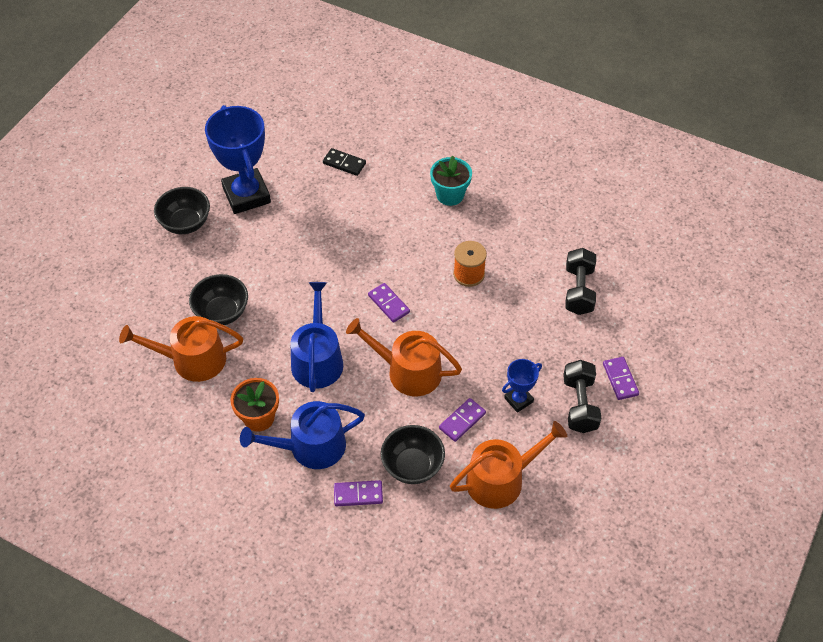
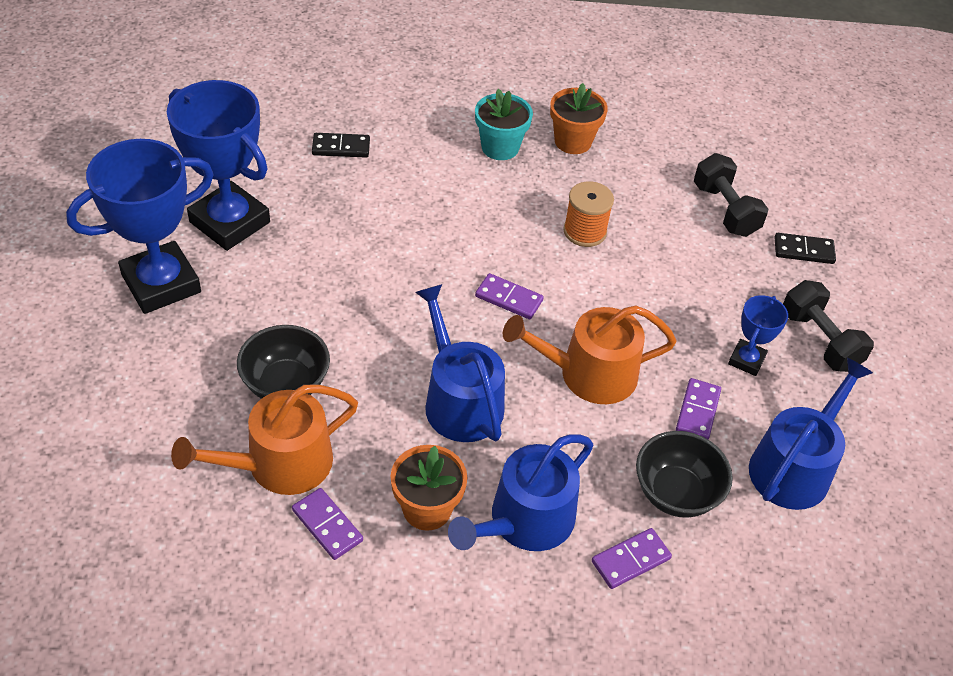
camera: 30 degrees left, 5 degrees down
(185, 223) = (161, 283): black bowl -> blue trophy
(501, 479) = (794, 466): orange watering can -> blue watering can
(503, 206) = (573, 141): none -> orange flower pot
(615, 338) = (803, 251): none -> black domino
(620, 379) = (842, 295): purple domino -> purple domino (327, 525)

